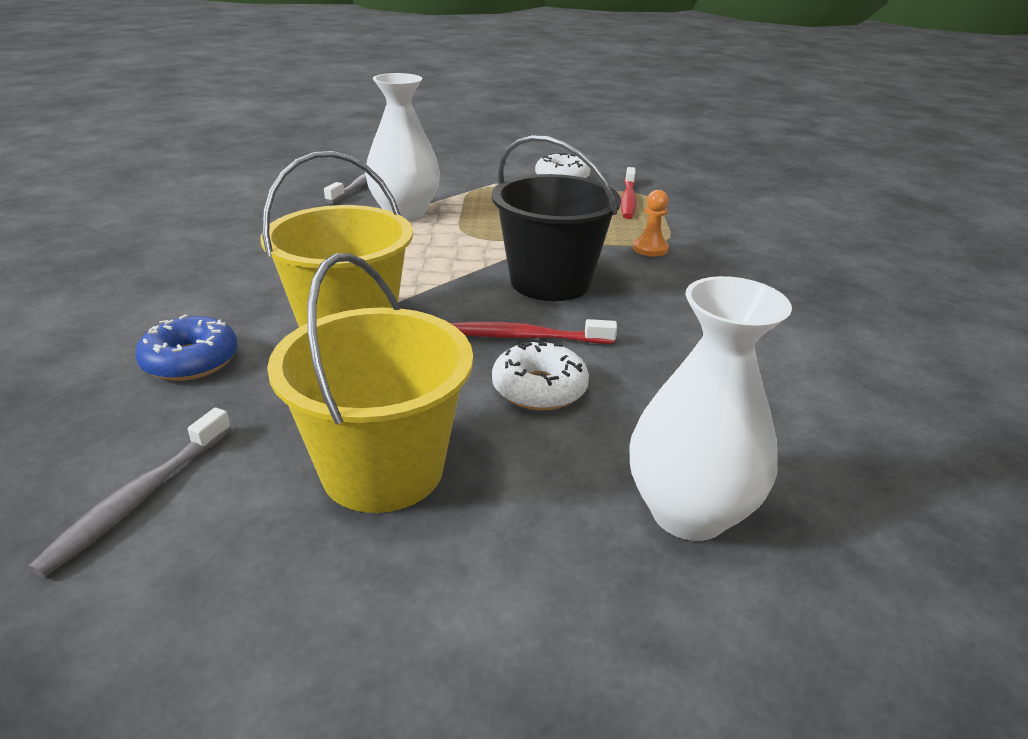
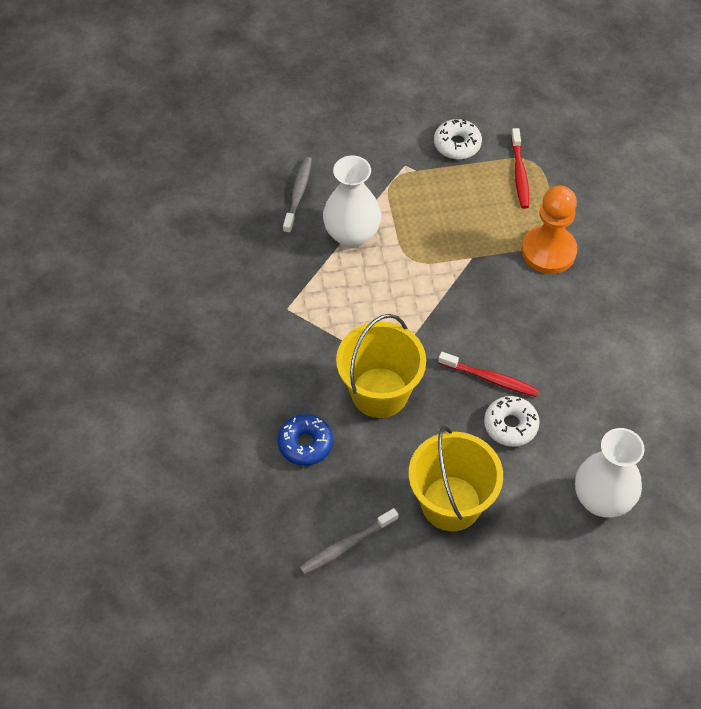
camera: 10 degrees left, 25 degrees up
(139, 498) = (347, 545): grey toothbrush -> grey toothbrush turned 45 degrees clockwise
(526, 337) = (490, 378): red toothbrush -> red toothbrush turned 150 degrees counterclockwise
(550, 282) = (488, 312): black bucket -> none
(650, 249) = (548, 251): orange pawn -> orange pawn, size x2.11

